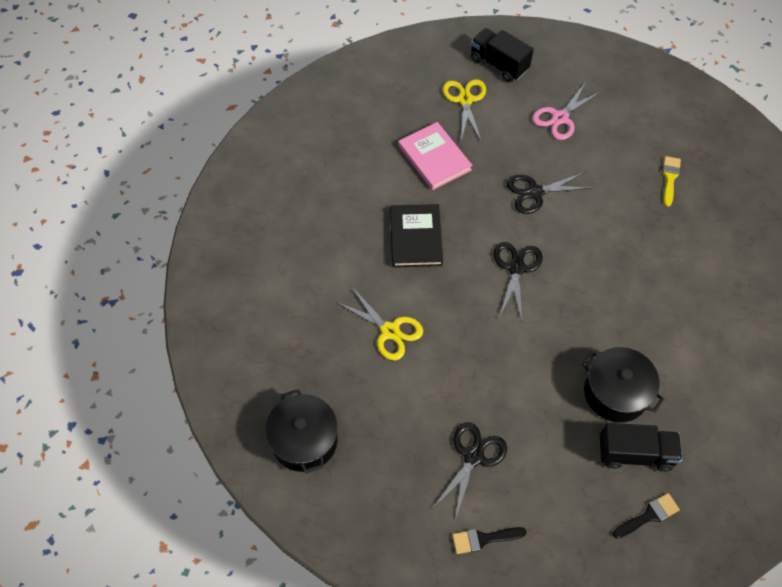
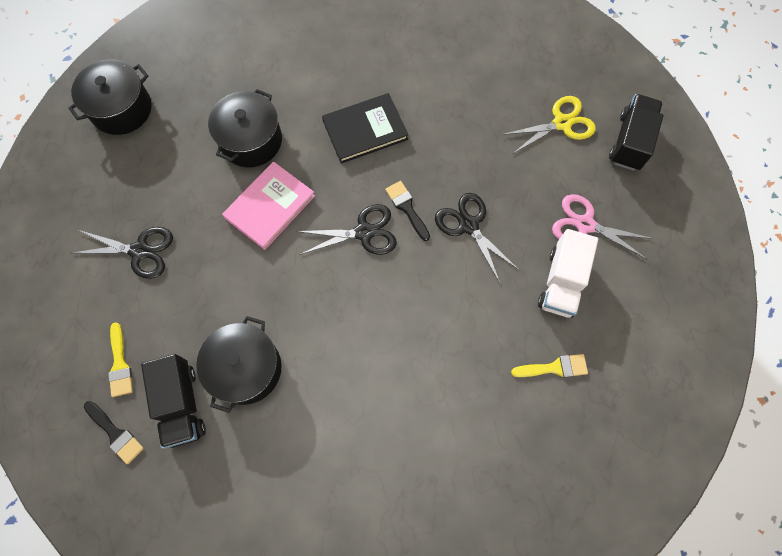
camera: 70 degrees right, 10 degrees up
(389, 331) = (251, 140): yellow scissors -> black pot
(434, 158) = (470, 117): pink book -> pink book (270, 207)
(484, 539) = (60, 283): black brush -> black brush (407, 208)
(583, 498) = (120, 364): none -> yellow brush
(603, 149) = (561, 282): none -> white truck

